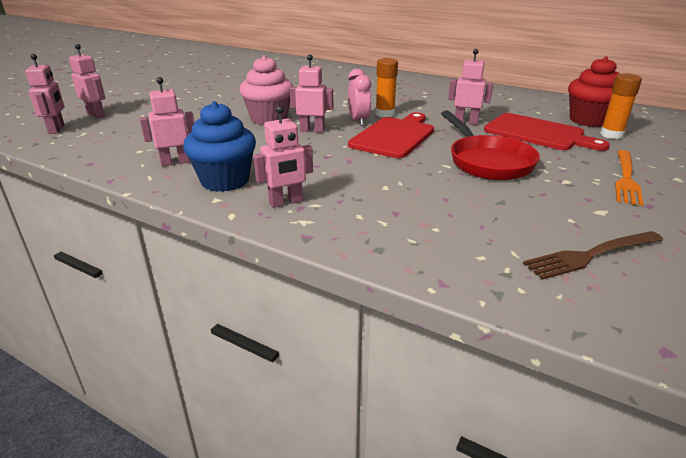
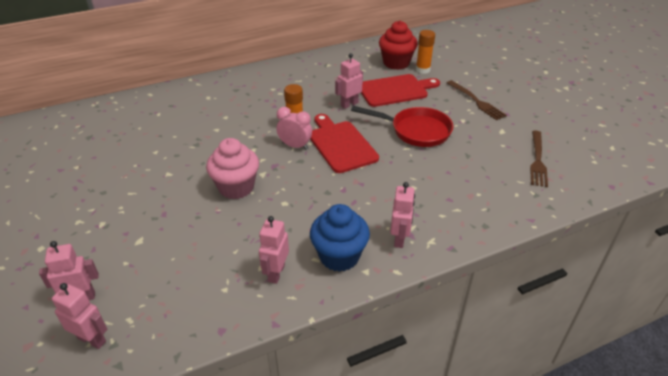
camera: 55 degrees left, 10 degrees up
(312, 130) = (287, 175): pink robot -> none
(626, 179) = (476, 101): orange fork -> brown fork

